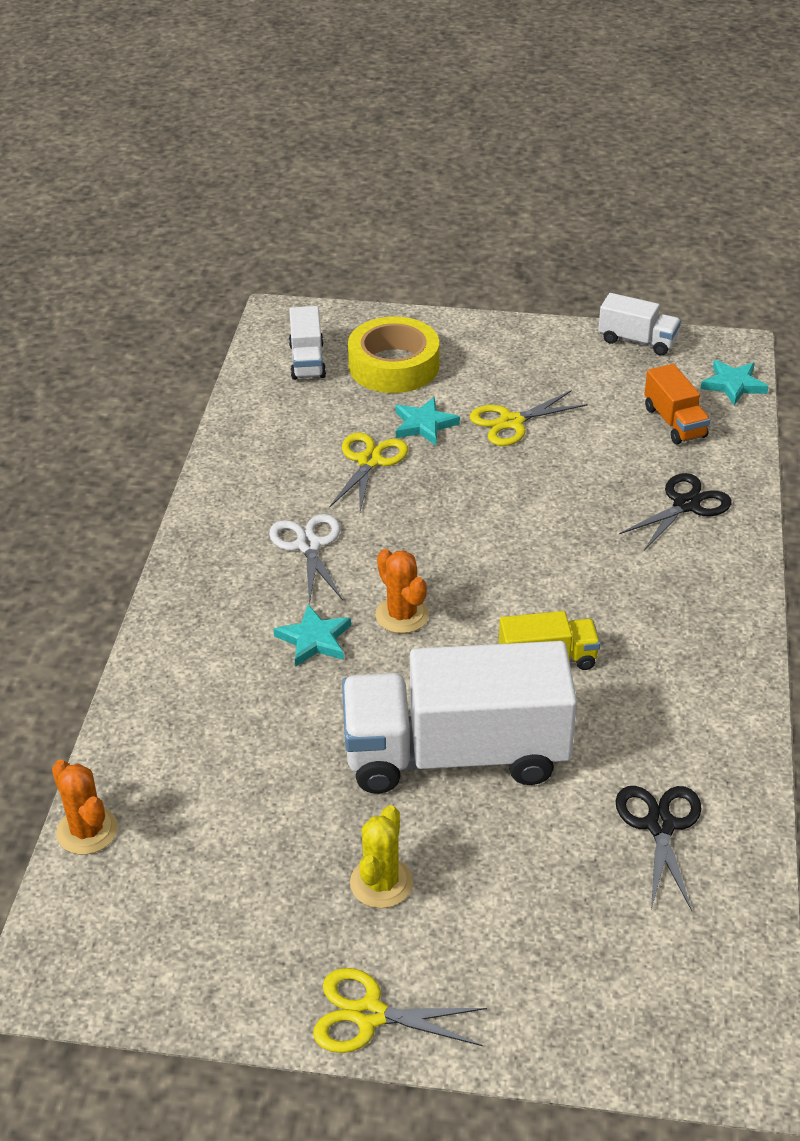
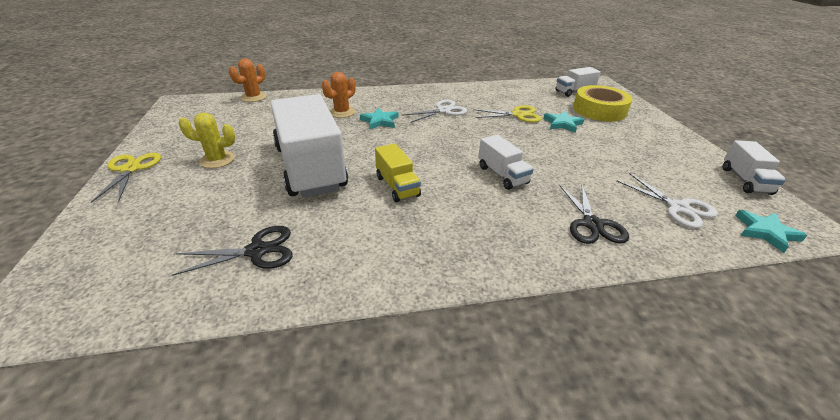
camera: 70 degrees right, 5 degrees down
(402, 615) = (409, 139): orange cactus -> orange cactus (342, 112)
(511, 422) = (596, 147): yellow scissors -> none
(554, 543) = (502, 175): none -> white truck
(674, 422) = (678, 208): orange truck -> white scissors
(686, 505) = (592, 224): black scissors -> black scissors turned 60 degrees clockwise

